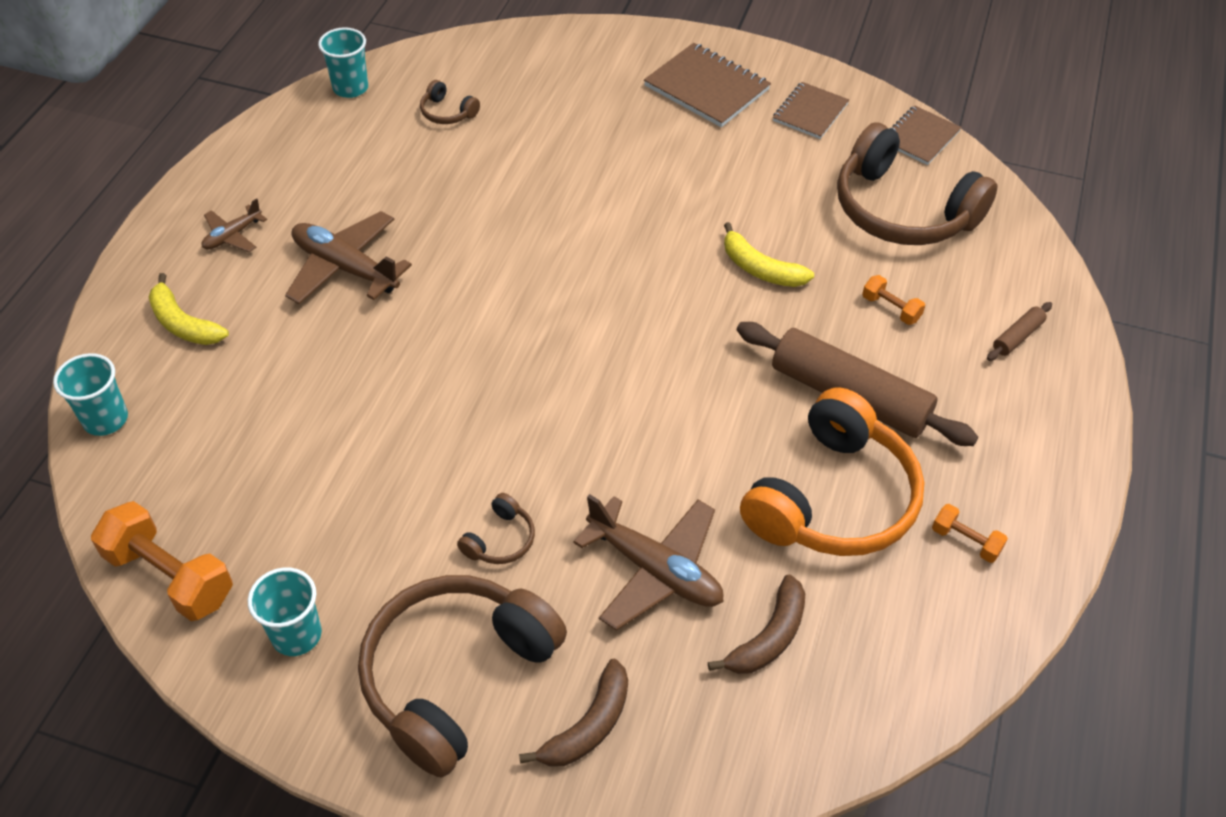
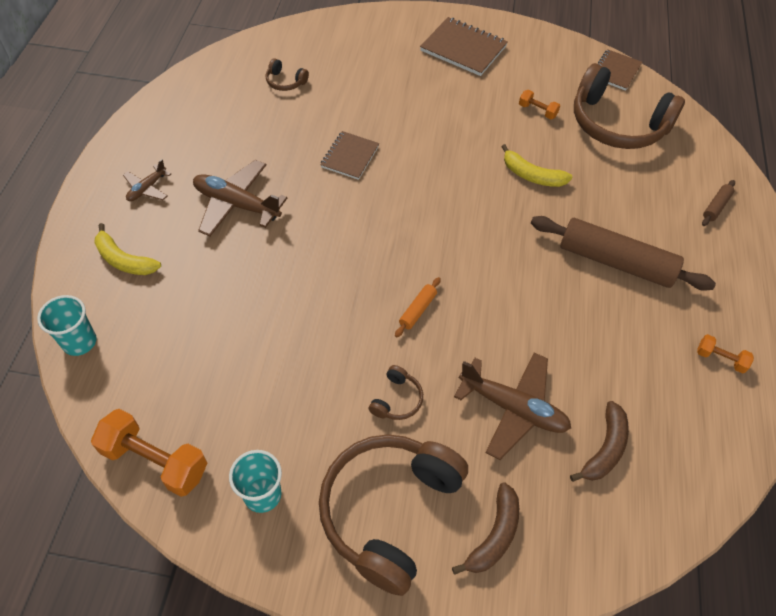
camera: 10 degrees left, 5 degrees up
(350, 88) = (211, 69): turquoise cup -> none
(556, 429) = (417, 310): none -> orange rolling pin
(810, 112) = (538, 60): brown notebook -> brown notebook (350, 156)
(833, 499) = (623, 339): orange headphones -> none
(891, 309) = (627, 195): orange dumbbell -> orange dumbbell (537, 111)

